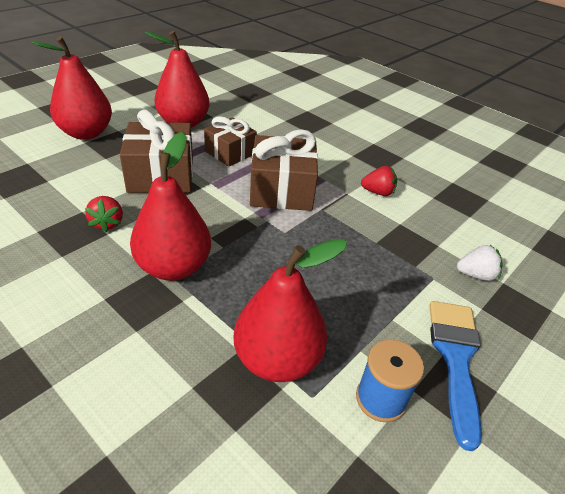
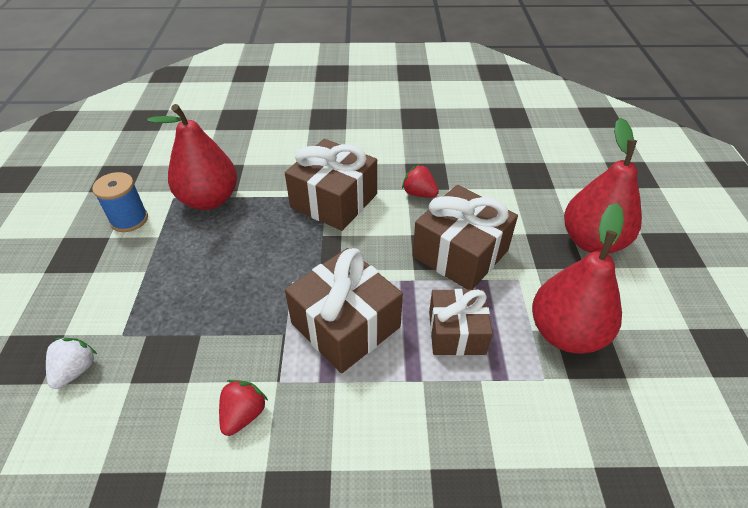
camera: 140 degrees right, 5 degrees up
(174, 267) = (334, 201): red pear -> brown gift
(378, 192) = (243, 414): red strawberry -> red strawberry turned 150 degrees clockwise
(455, 358) = (82, 274): blue brush -> none
(475, 275) = (76, 370): white strawberry -> white strawberry turned 150 degrees clockwise

